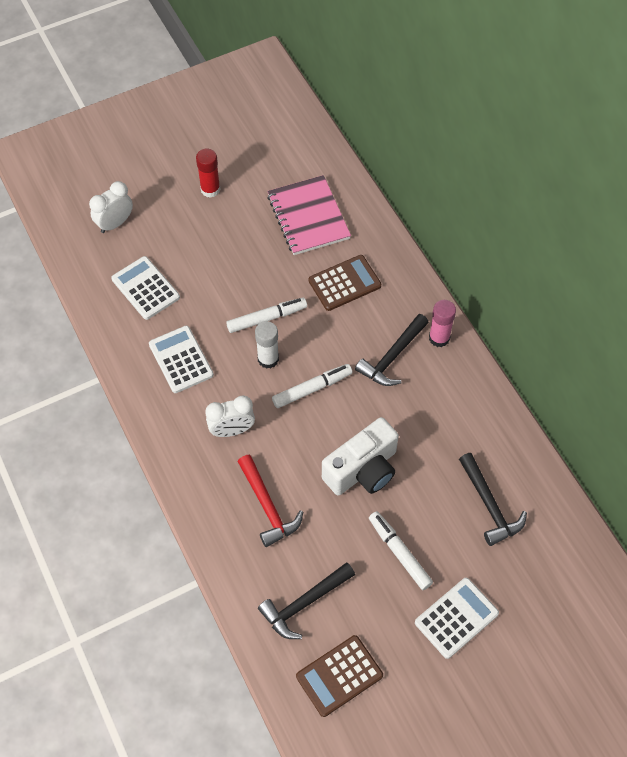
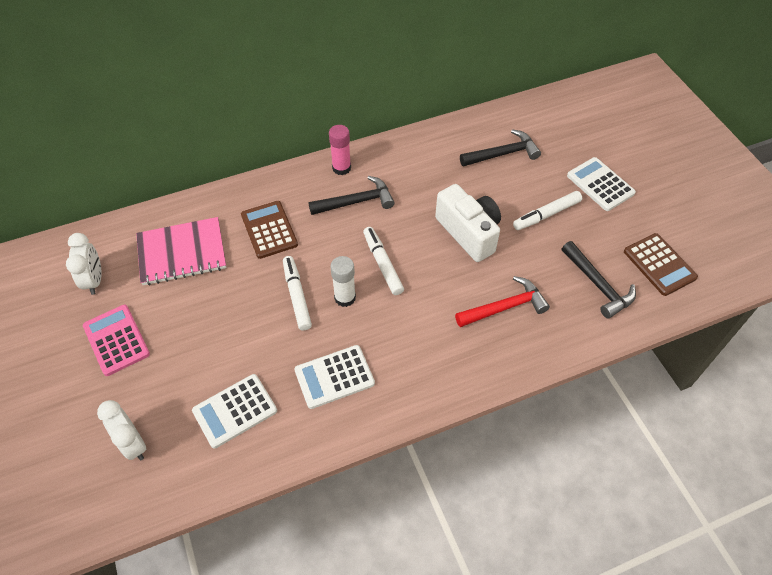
camera: 85 degrees left, 5 degrees down
(210, 189) = (116, 340): red glue stick -> pink calculator
(232, 430) = (422, 333): white clock -> white clock (94, 280)
(392, 357) = (356, 202): black hammer -> black hammer turned 60 degrees counterclockwise

